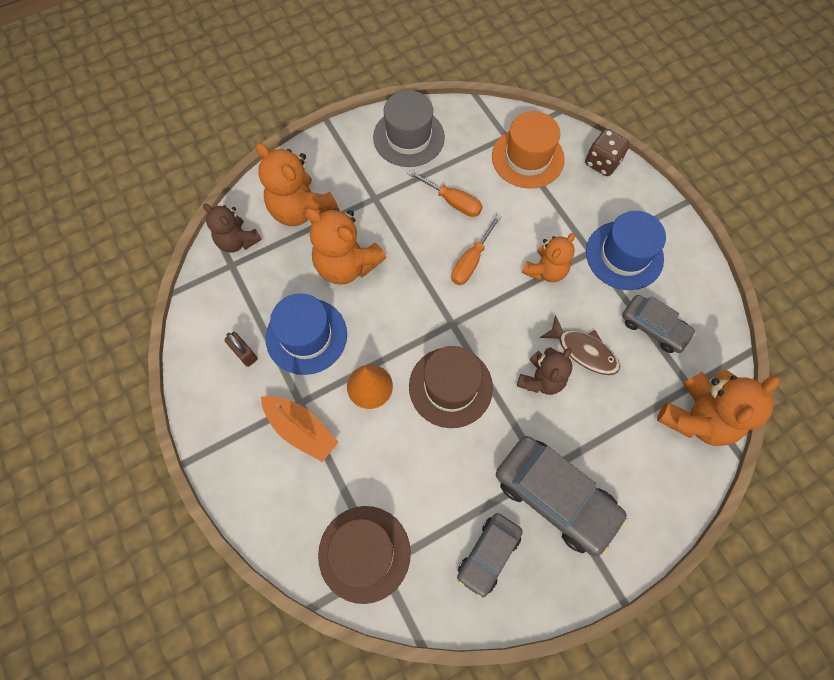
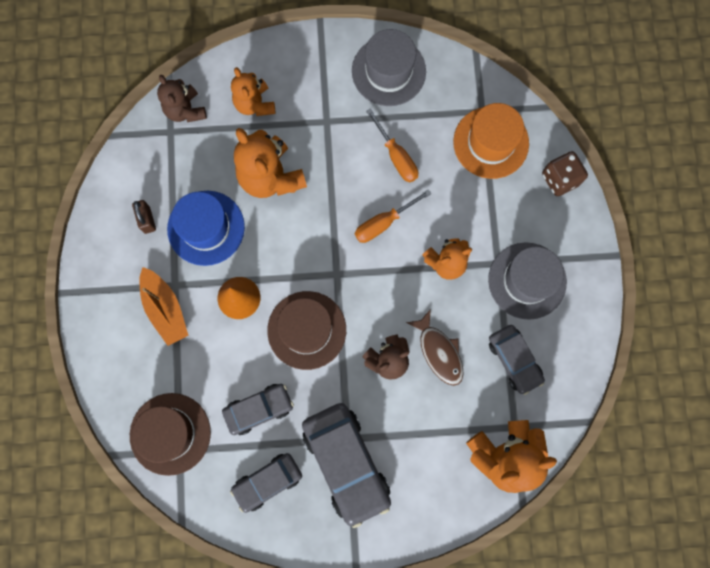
camera: 25 degrees right, 10 degrees up
(301, 210) = (254, 104): orange teddy bear -> orange teddy bear, size x0.64
(442, 484) = (259, 409): none -> grey car
(624, 255) = (527, 280): blue hat -> grey hat

